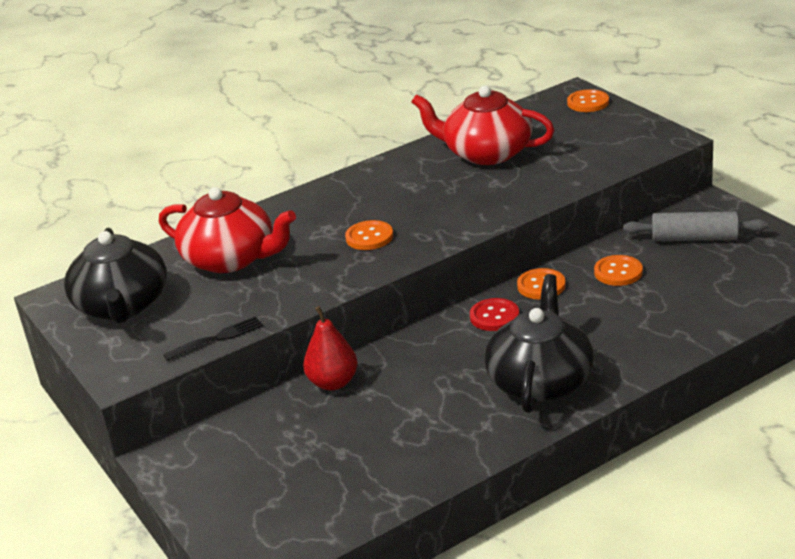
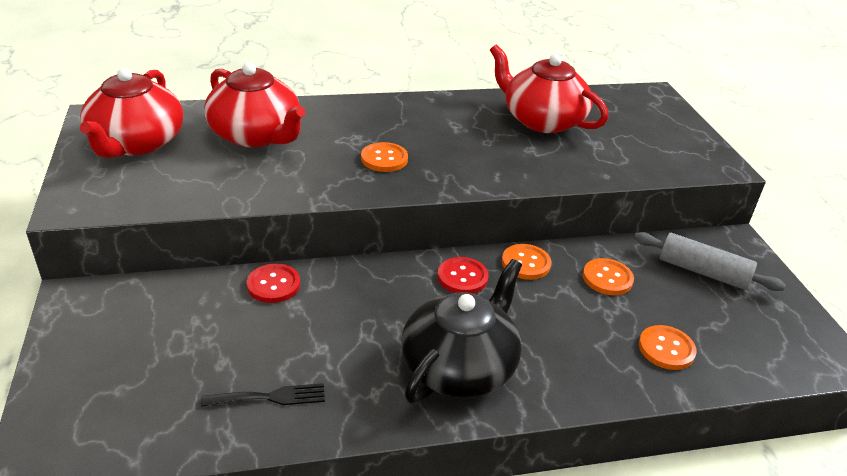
camera: 15 degrees right, 5 degrees up
(122, 305) = (136, 143): black teapot -> red teapot
(218, 338) = (179, 203): black fork -> black fork (270, 397)
(333, 382) = (273, 285): red pear -> red button
(588, 102) = (663, 107): orange button -> orange button (666, 349)

